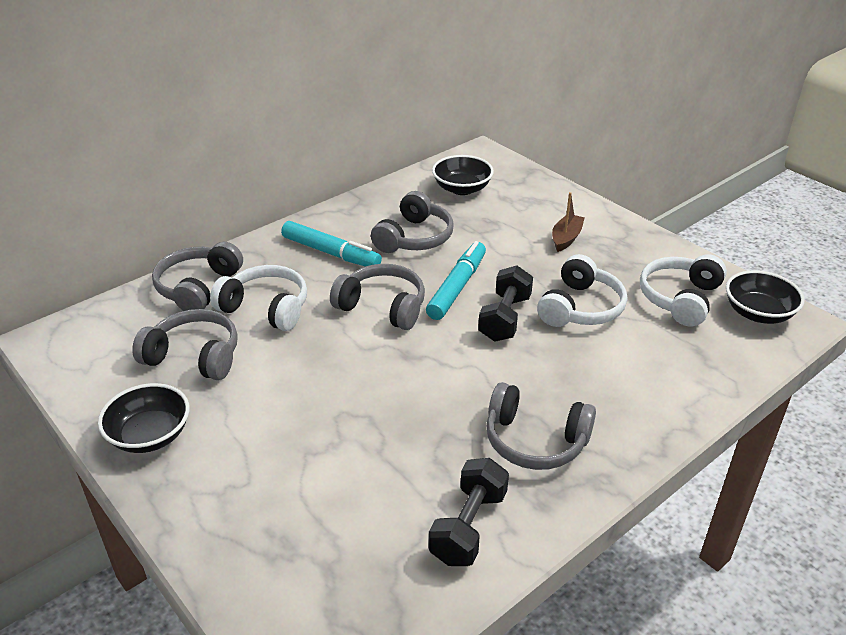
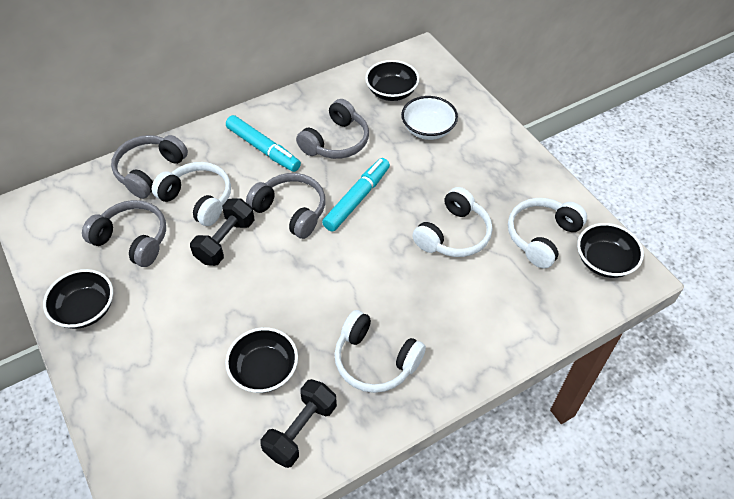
camera: 10 degrees right, 15 degrees up
(401, 469) = (264, 370): none -> black bowl
(504, 318) = (387, 236): black dumbbell -> black dumbbell (225, 241)
(515, 217) = (428, 129): none -> white bowl
(535, 441) = (375, 360): grey headphones -> white headphones
(566, 238) = (465, 158): brown boat -> none

